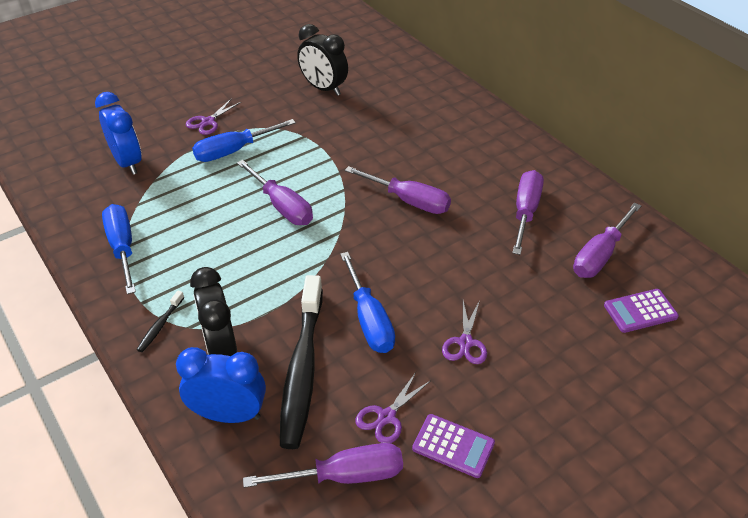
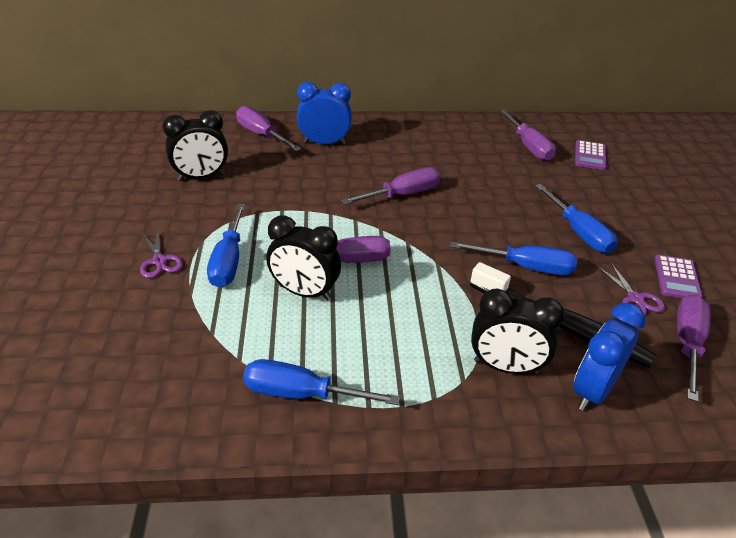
camera: 60 degrees left, 5 degrees down
(128, 162) = (156, 343): blue clock -> blue clock (324, 143)
(160, 326) = (447, 401): black toothbrush -> none
(227, 203) = (304, 292): none -> black clock
(453, 446) = (676, 278): purple calculator -> purple calculator turned 135 degrees clockwise
(465, 342) = (578, 232): purple scissors -> blue screwdriver
(525, 212) = (462, 154): purple screwdriver -> purple screwdriver (262, 135)

